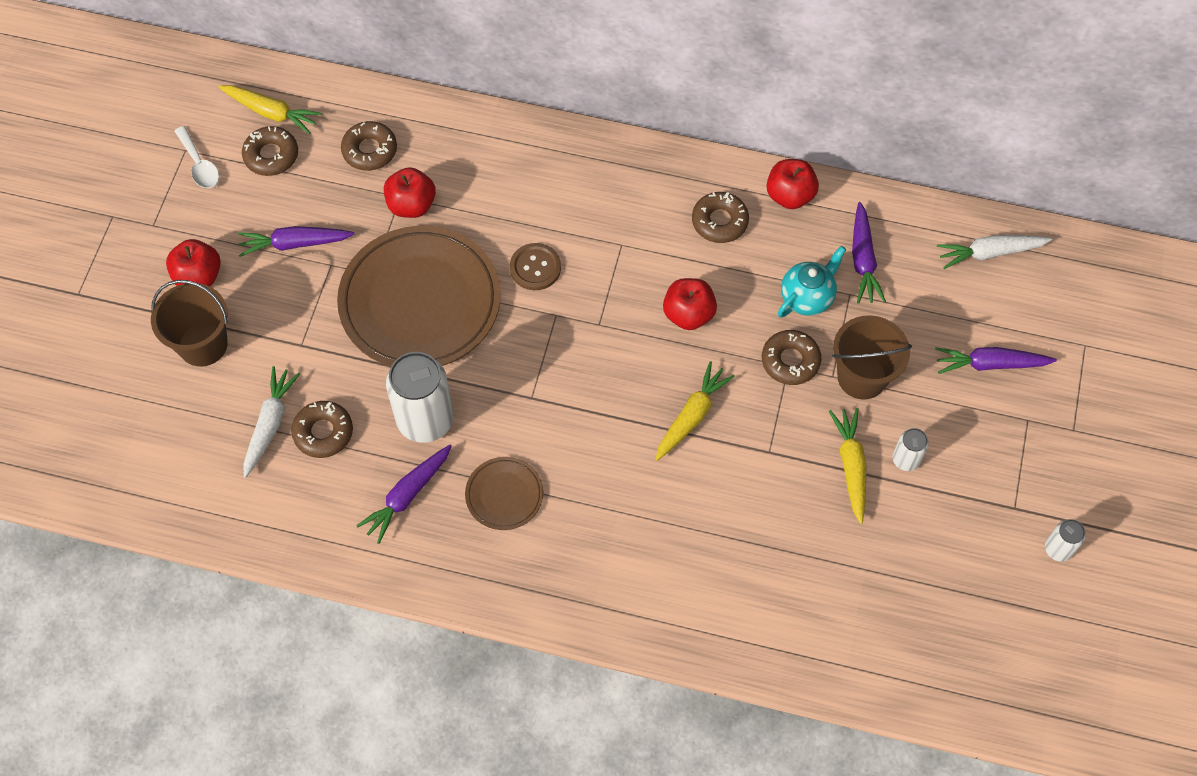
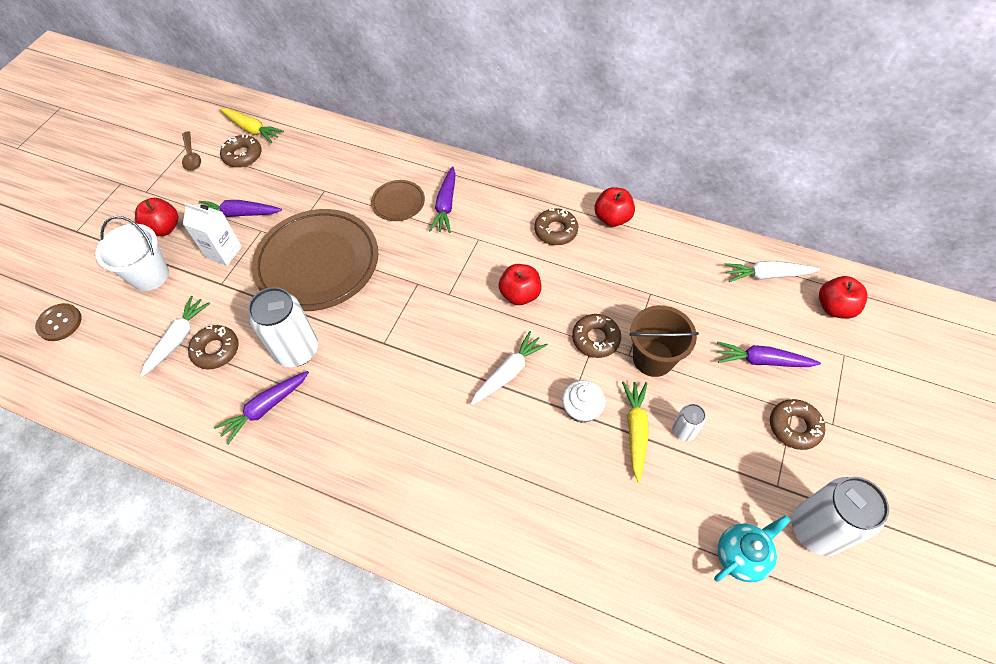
camera: 10 degrees right, 5 degrees down
(199, 164) = (191, 156): white spoon -> brown spoon
(203, 344) = (150, 275): brown bucket -> white bucket
(291, 301) = (224, 252): none -> white carton
(370, 150) = (311, 159): brown donut -> brown donut (794, 427)
(411, 205) = (330, 197): red apple -> red apple (834, 308)
(504, 495) = (342, 417): brown plate -> brown plate (398, 202)
(535, 268) = (409, 248): brown button -> brown button (60, 323)
(691, 416) = (508, 372): yellow carrot -> white carrot
(785, 449) = (581, 409): none -> white cupcake
(807, 297) = (616, 292): turquoise teapot -> turquoise teapot (741, 556)
(863, 260) = (664, 269): purple carrot -> purple carrot (446, 205)
(1058, 549) = (815, 529): white can -> white can, size x2.05

